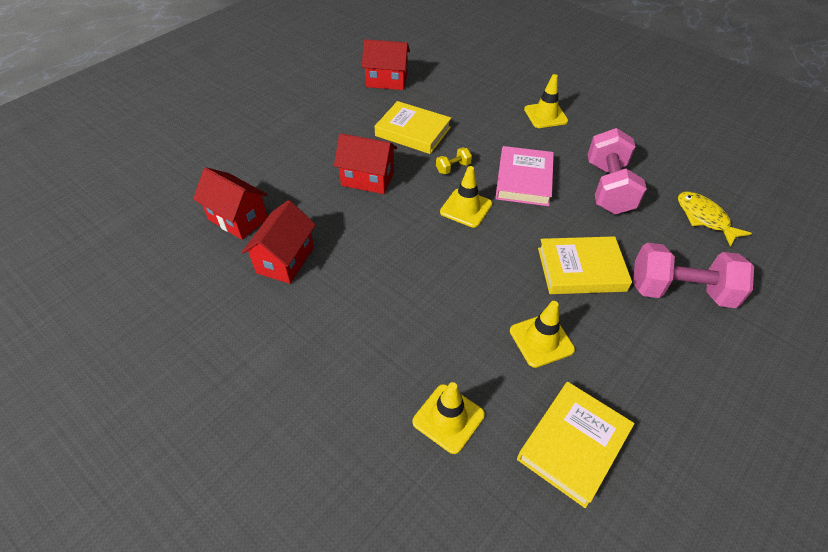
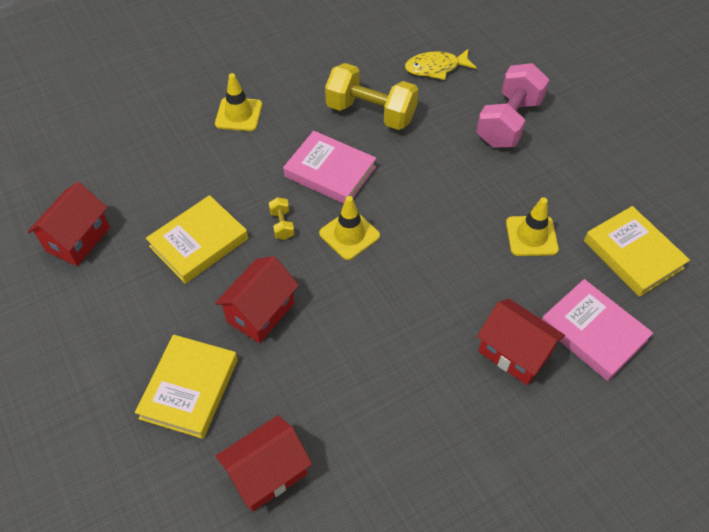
camera: 70 degrees left, 5 degrees up
(285, 260) = (358, 430): red house -> red house (514, 353)
(448, 418) = (593, 332): yellow traffic cone -> pink book
(581, 269) = (463, 176): yellow book -> yellow book (189, 388)
(608, 188) = (371, 113): pink dumbbell -> yellow dumbbell

